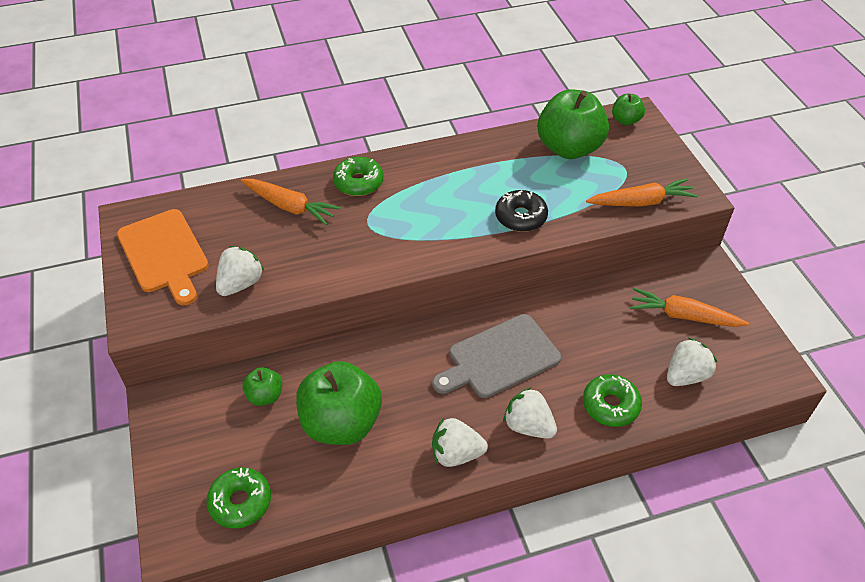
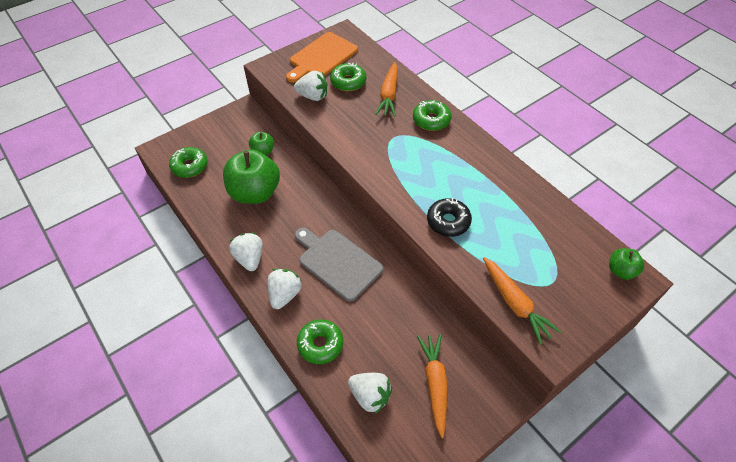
camera: 70 degrees right, 5 degrees up
(237, 239) = (348, 82): none -> green donut
(569, 148) = (551, 235): green apple -> none

